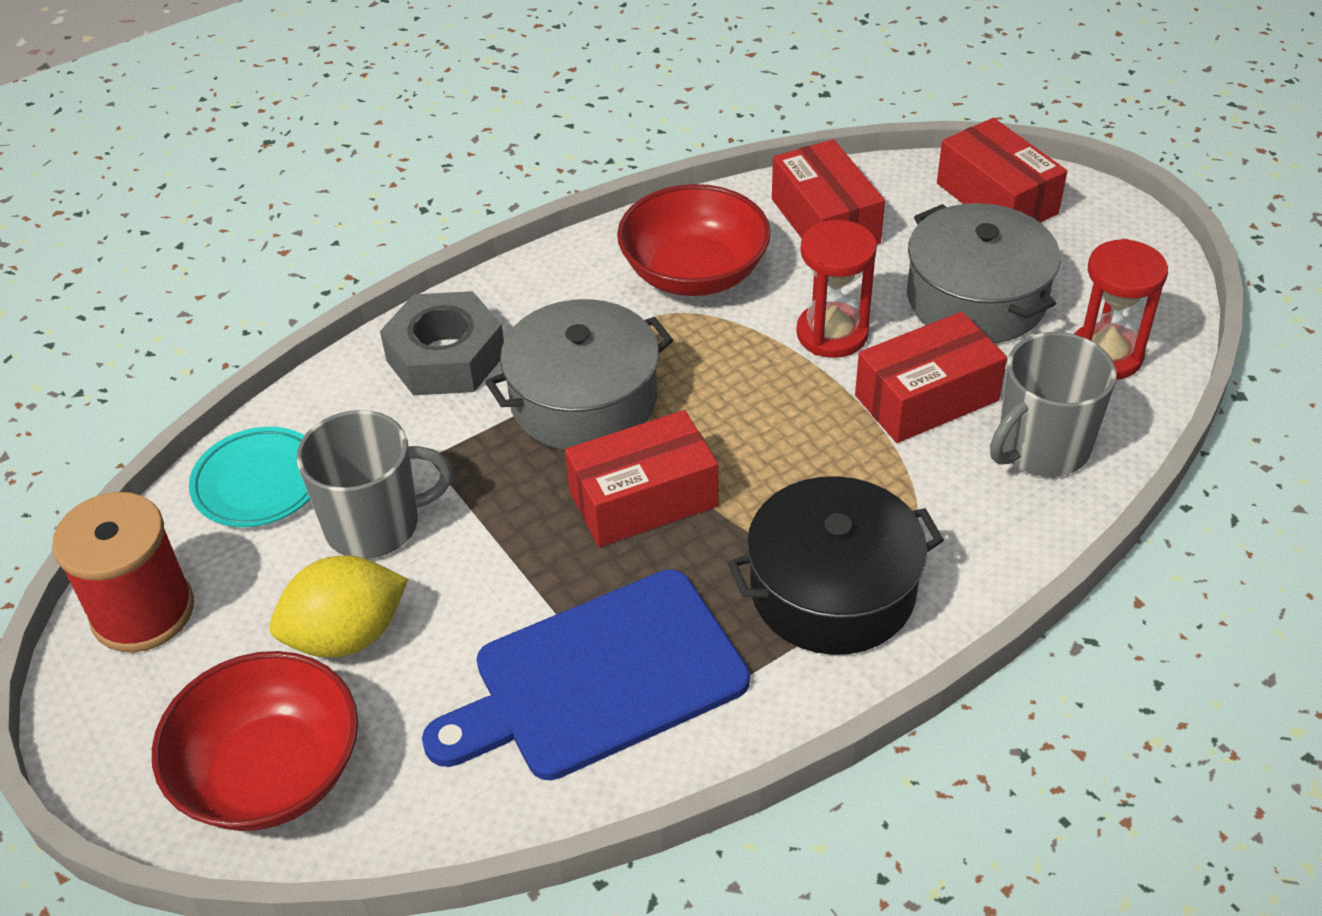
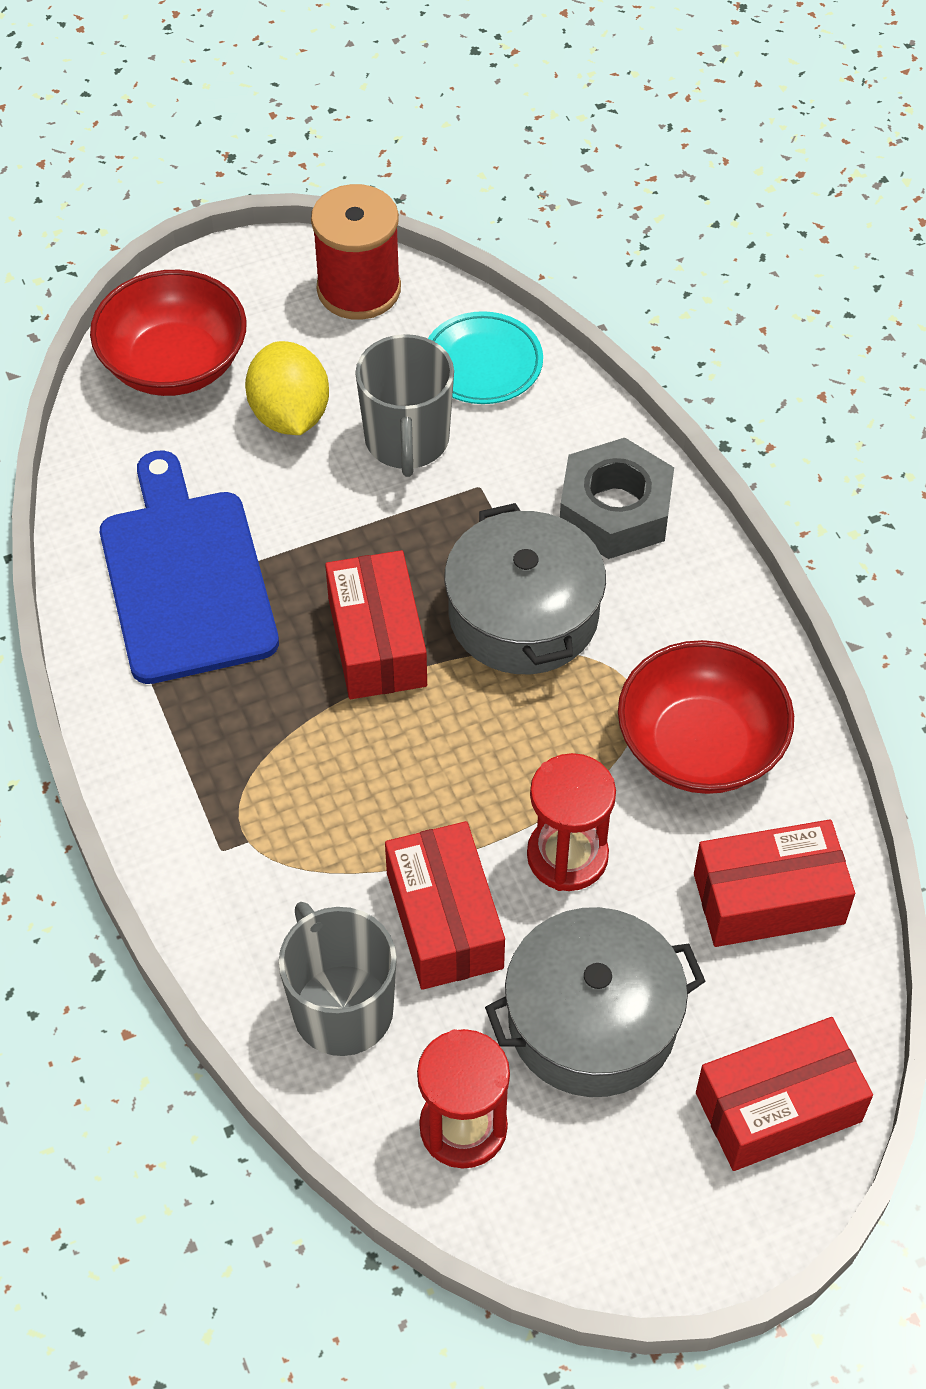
camera: 100 degrees right, 10 degrees up
(832, 590) = (220, 769): black pot -> none

